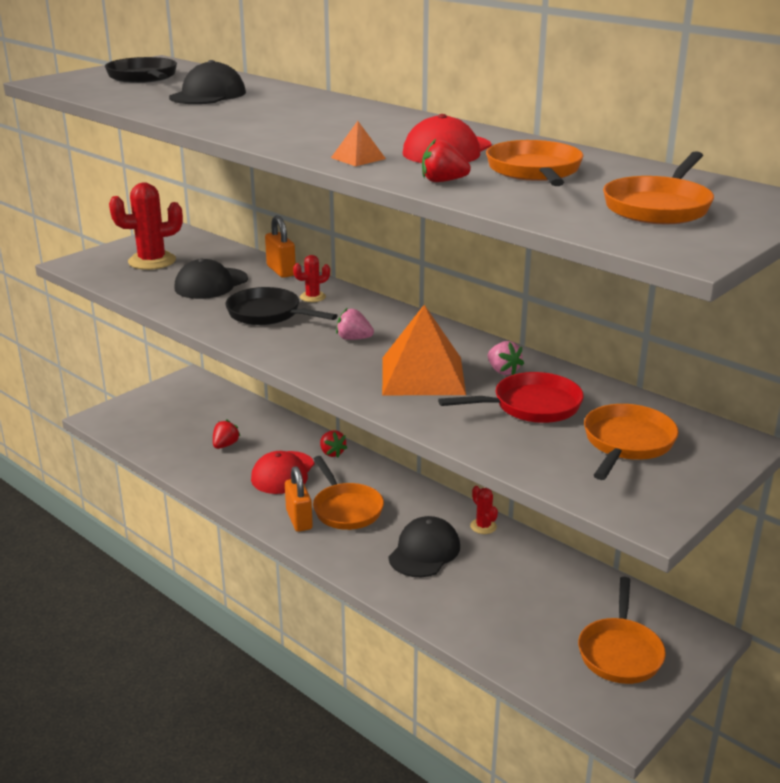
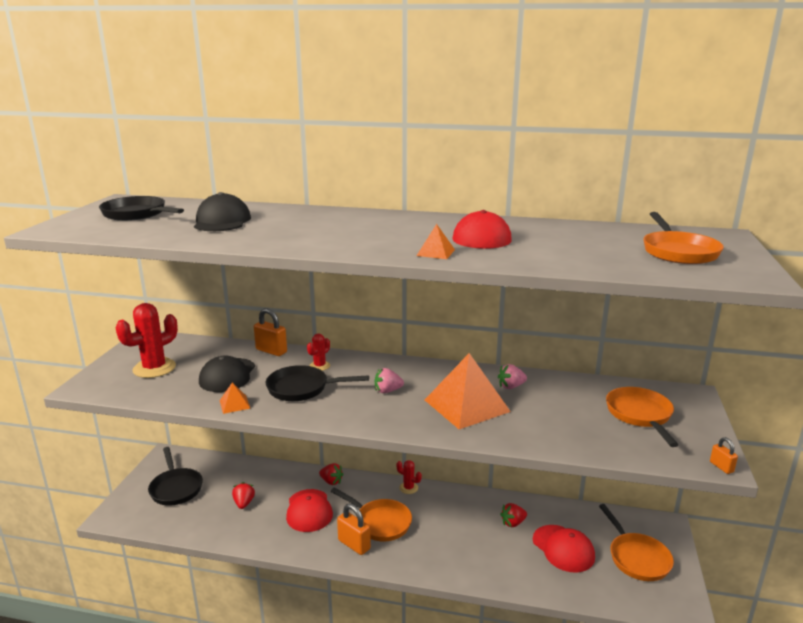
camera: 30 degrees left, 5 degrees down
(174, 411) = (176, 488): none -> black pan
(187, 311) = (234, 404): none -> orange pyramid
(424, 551) = (461, 535): black cap -> none
(443, 181) = (525, 259): red strawberry -> red strawberry (513, 523)
(483, 526) = (480, 500): red cactus -> red cactus (408, 488)
(503, 371) = (511, 386): pink strawberry -> pink strawberry turned 135 degrees clockwise
(531, 406) = (557, 407): red pan -> none
(534, 171) = (563, 241): orange pan -> none
(534, 608) = (563, 548): none -> red cap
(651, 524) = (721, 467): none -> orange padlock

